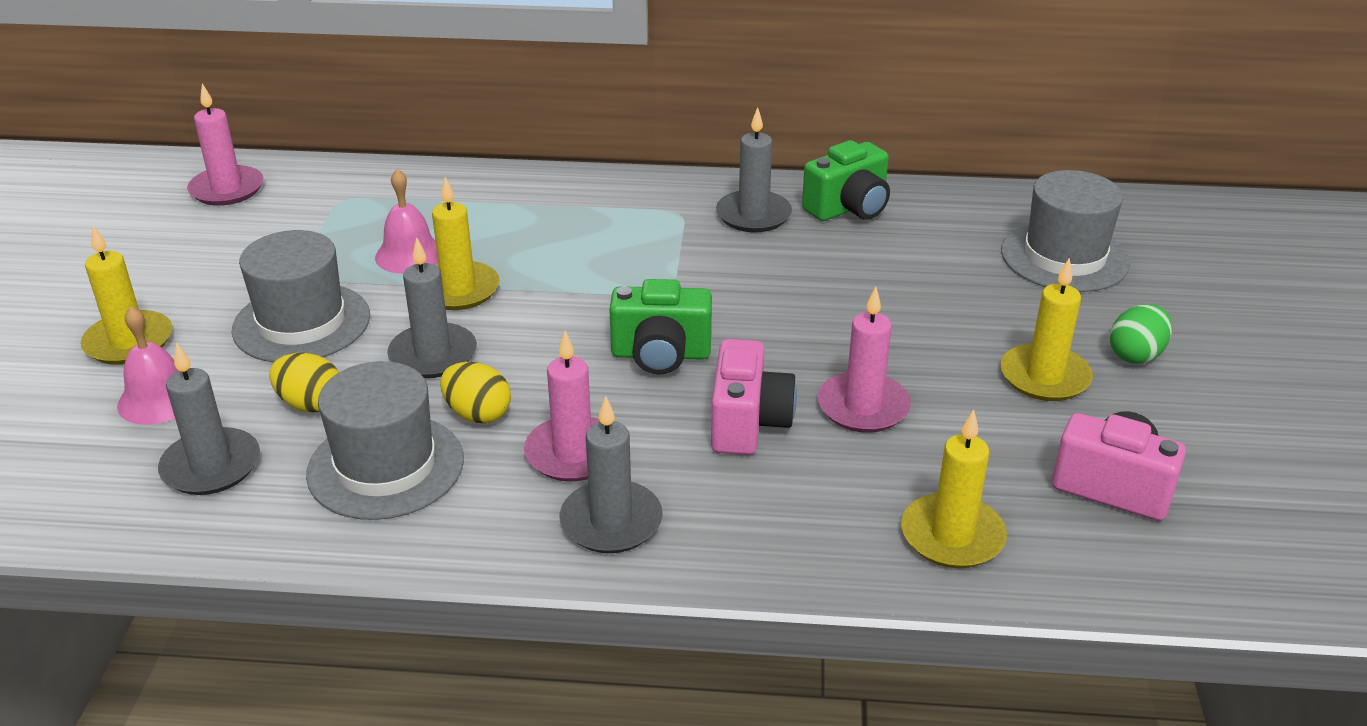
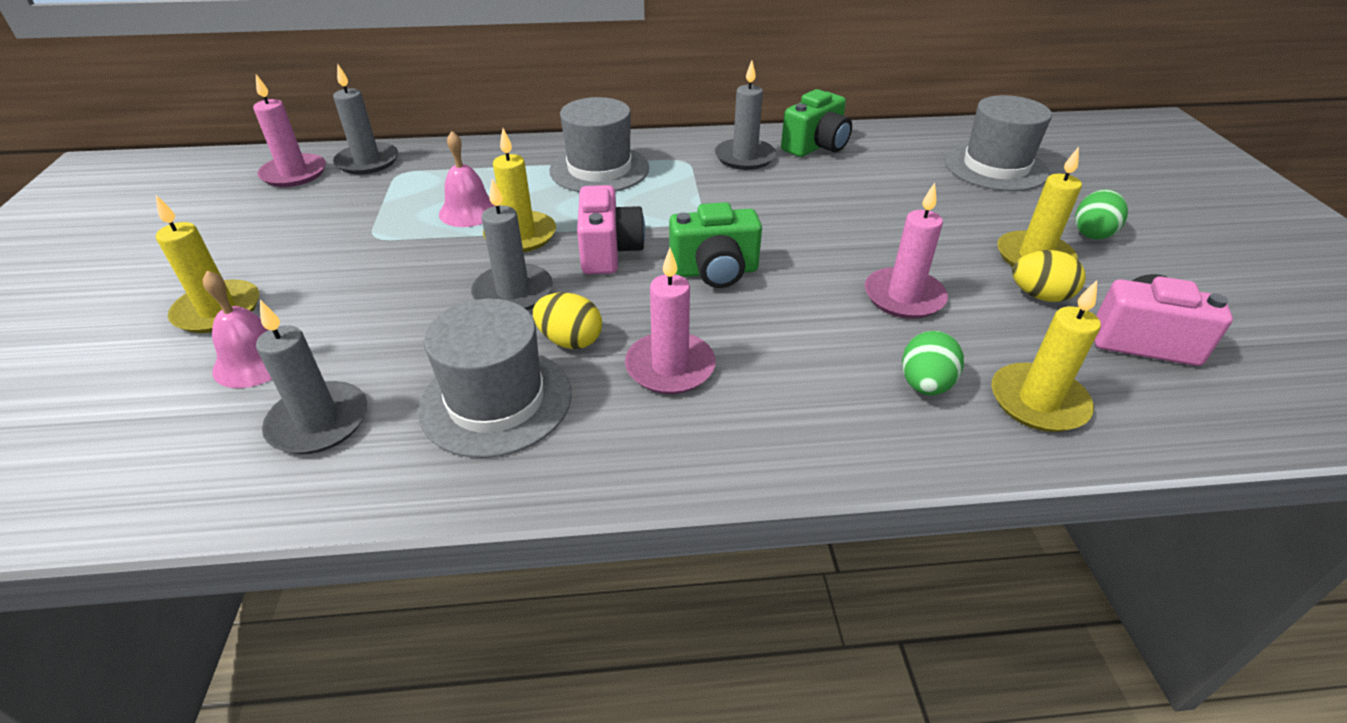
camera: 10 degrees left, 5 degrees up
(301, 323) = (384, 277): grey hat -> grey hat (599, 169)
(310, 404) = (408, 349): yellow egg -> yellow egg (1040, 296)
(611, 521) = (730, 428): grey candle -> grey candle (367, 162)
(748, 423) = (814, 321): pink camera -> pink camera (609, 252)
(837, 504) = (925, 385): none -> green egg

